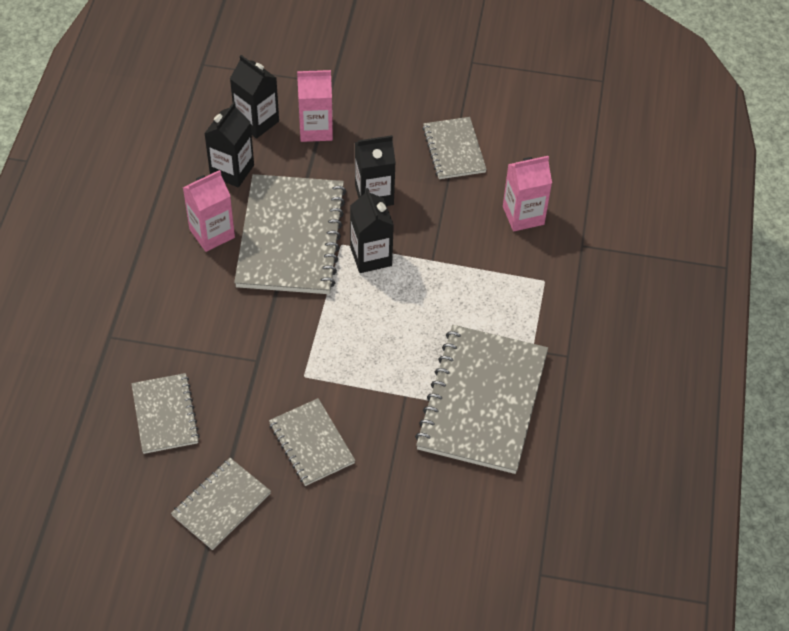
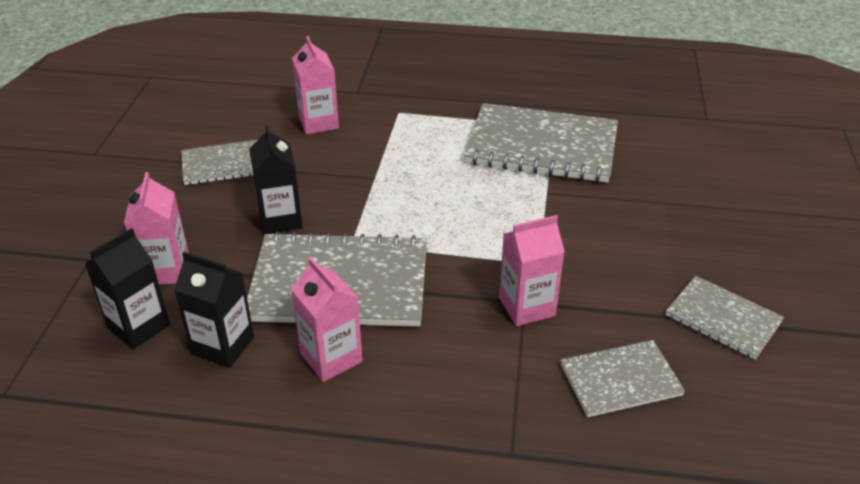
camera: 90 degrees left, 15 degrees down
(251, 361) = (527, 307): none -> pink carton
(311, 443) = (622, 254): grey notebook -> none
(371, 256) = (370, 219): black carton -> none

